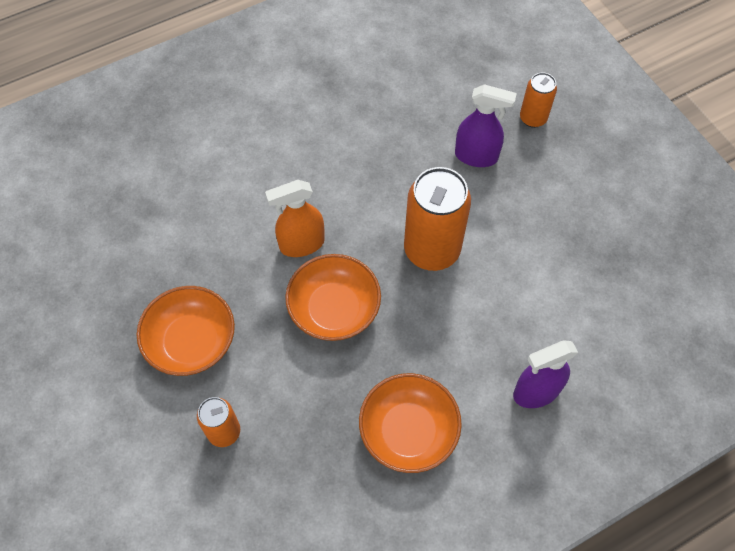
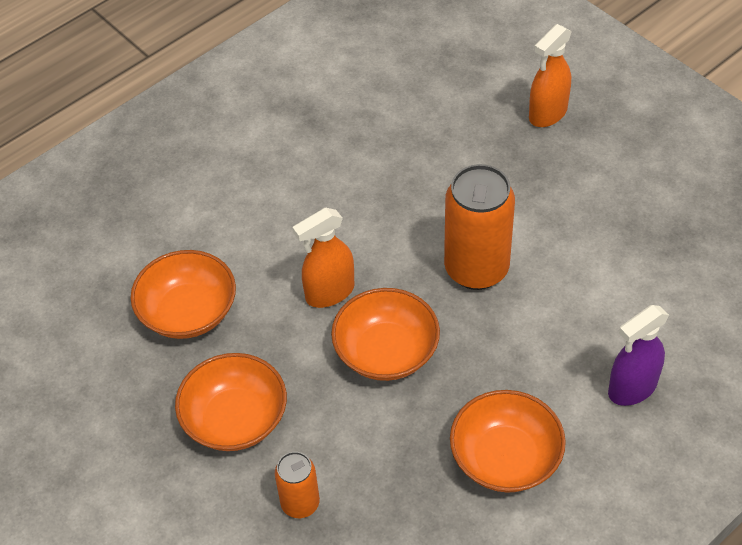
camera: 10 degrees left, 10 degrees down
(180, 235) = (188, 312): none -> orange bowl
(476, 156) = (497, 164): purple spray bottle -> none
(533, 118) = (547, 114): orange can -> orange spray bottle

